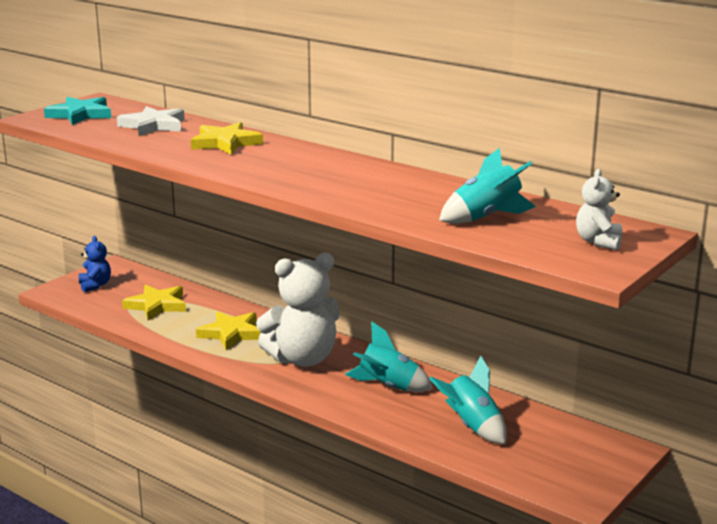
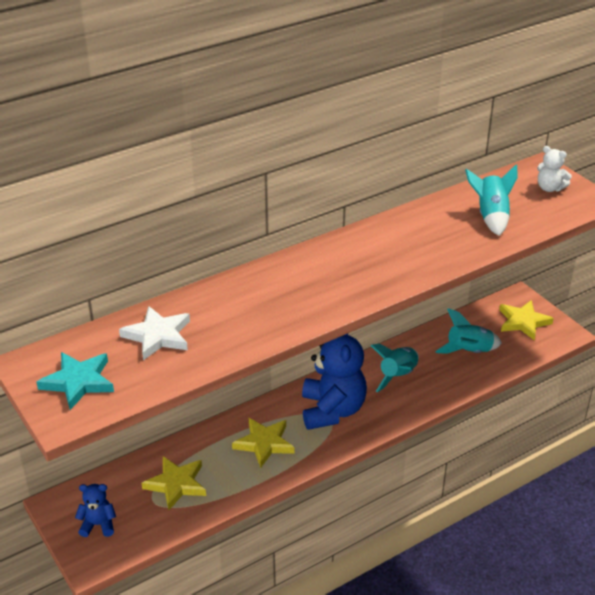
camera: 70 degrees left, 15 degrees up
(225, 143) = (246, 300): yellow star -> yellow star (523, 322)
(303, 359) = (332, 410): white teddy bear -> blue teddy bear

